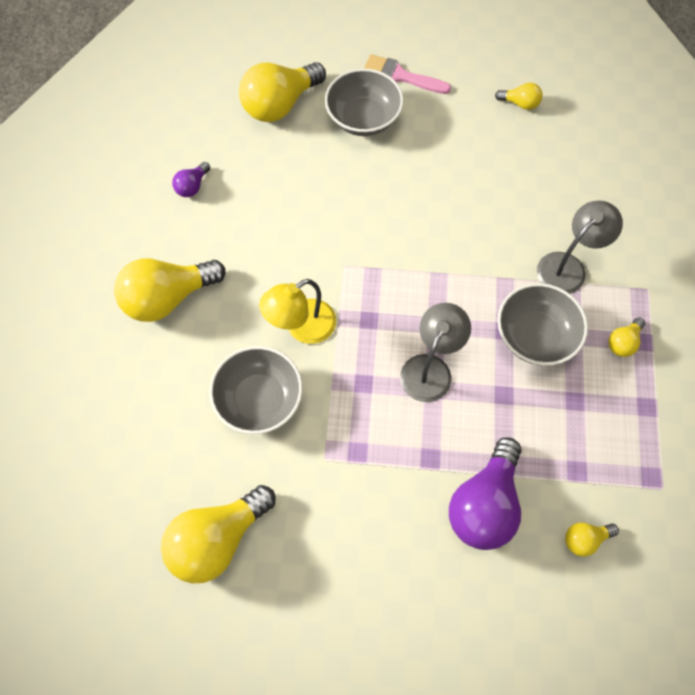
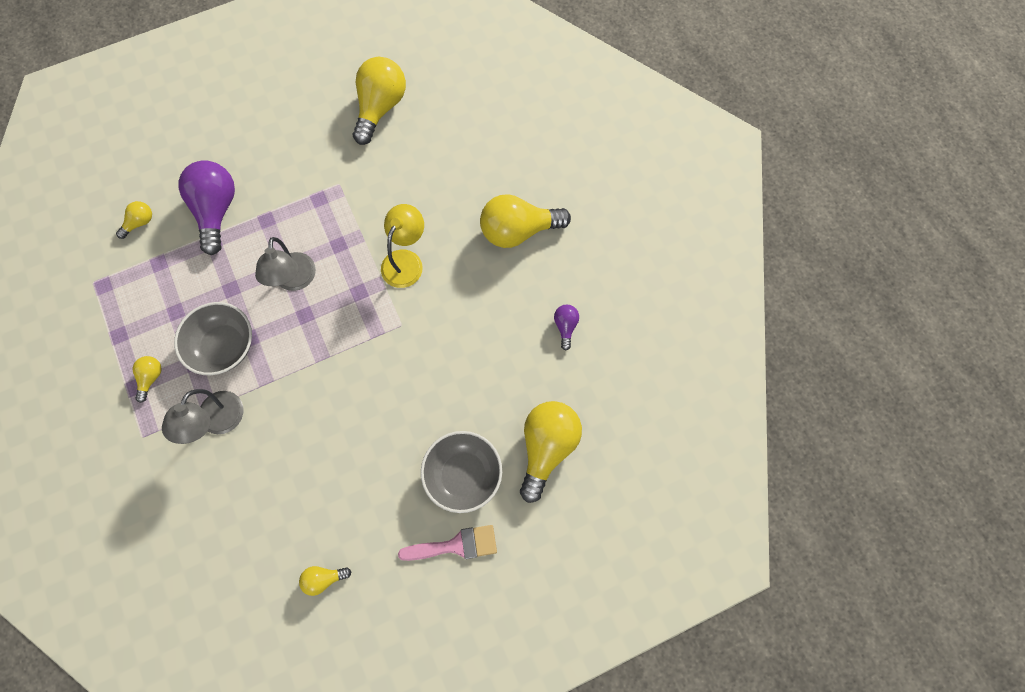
camera: 150 degrees right, 5 degrees up
(168, 298) = (518, 230): yellow light bulb -> yellow light bulb turned 135 degrees counterclockwise
(259, 400) = (405, 197): grey bowl -> none

